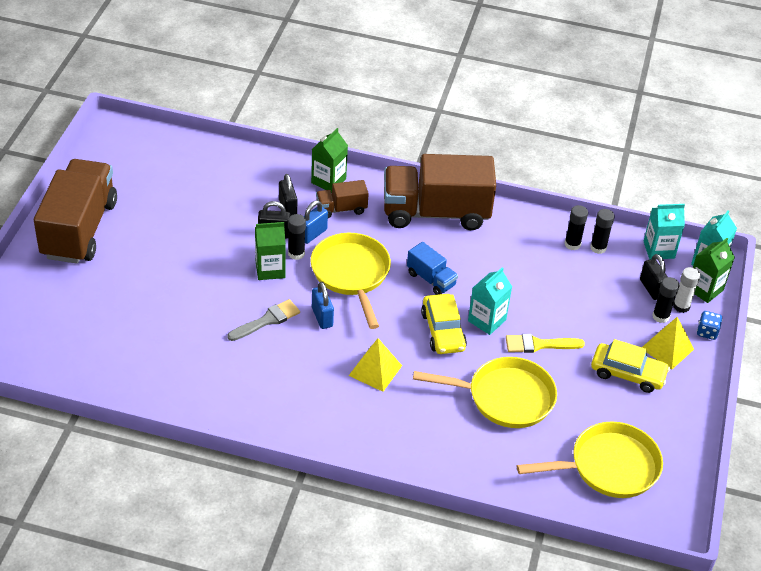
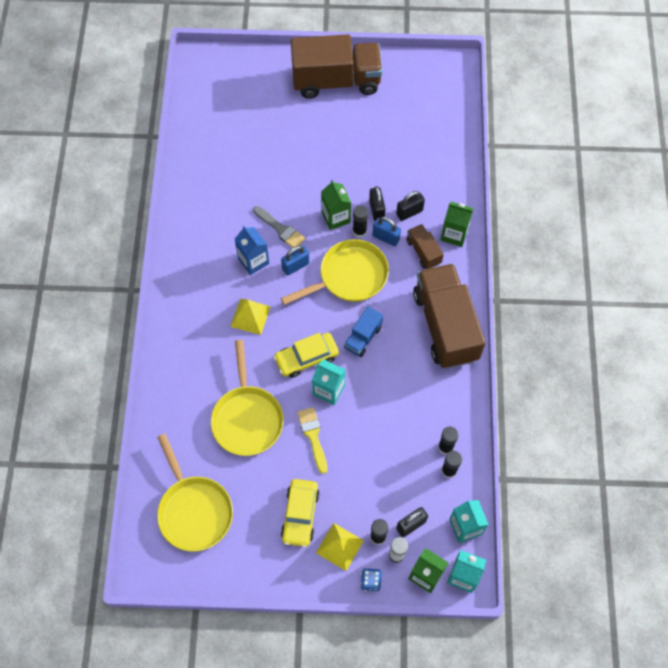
camera: 80 degrees right, 20 degrees up
(301, 353) = (253, 261): none -> blue carton

